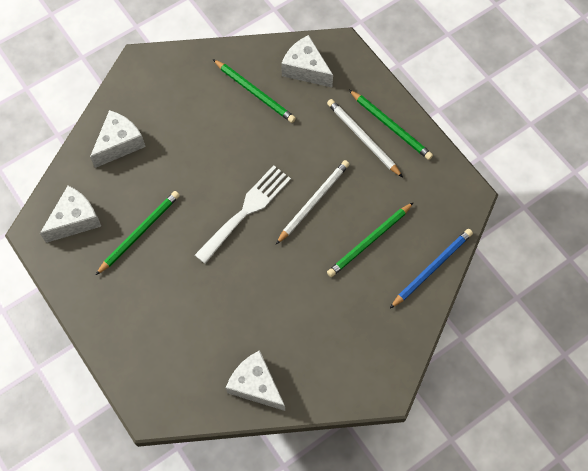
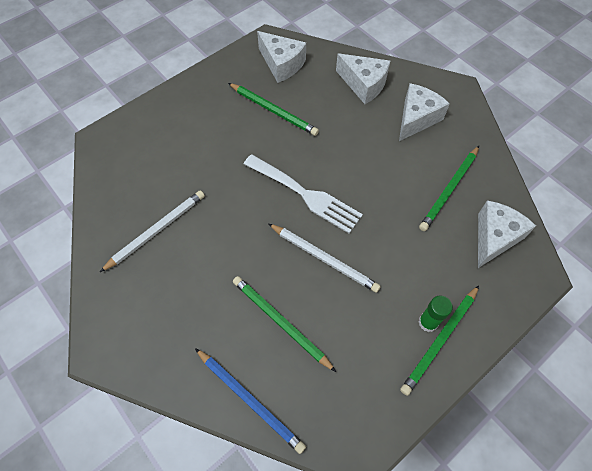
camera: 85 degrees right, 5 degrees down
(256, 385) = (117, 220): white cheese -> white cheese (416, 118)
(362, 138) = (416, 307): white pencil -> white pencil (156, 230)
(376, 132) = (428, 322): none -> green glue stick

